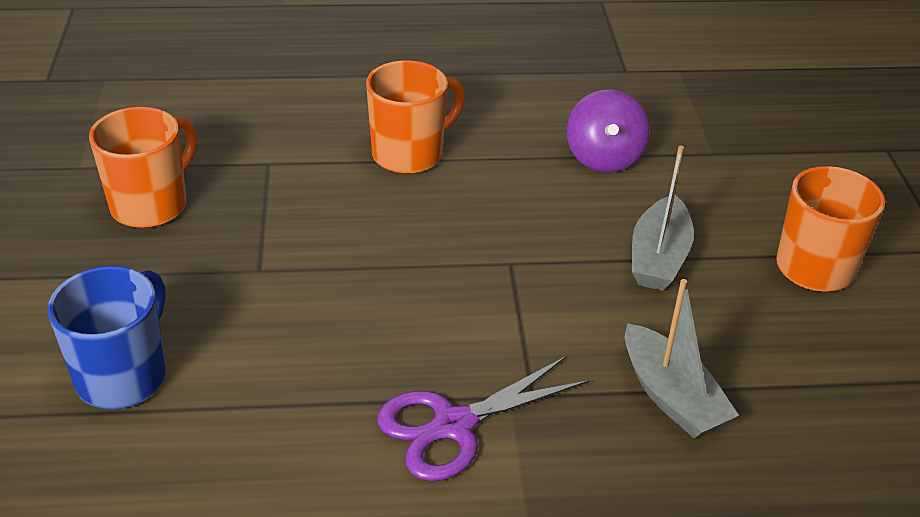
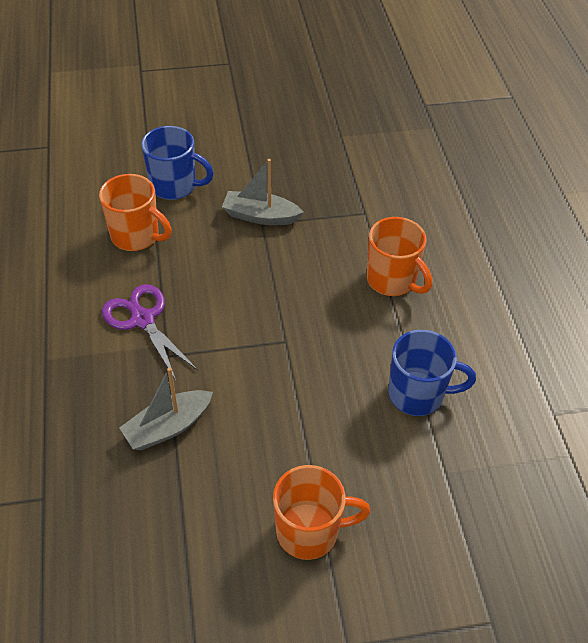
camera: 85 degrees right, 10 degrees up
(151, 205) = (312, 170): orange mug -> orange mug (136, 236)
(604, 158) = (417, 395): purple spinning top -> blue mug
(658, 257) = (303, 426): grey boat -> grey boat (260, 216)

